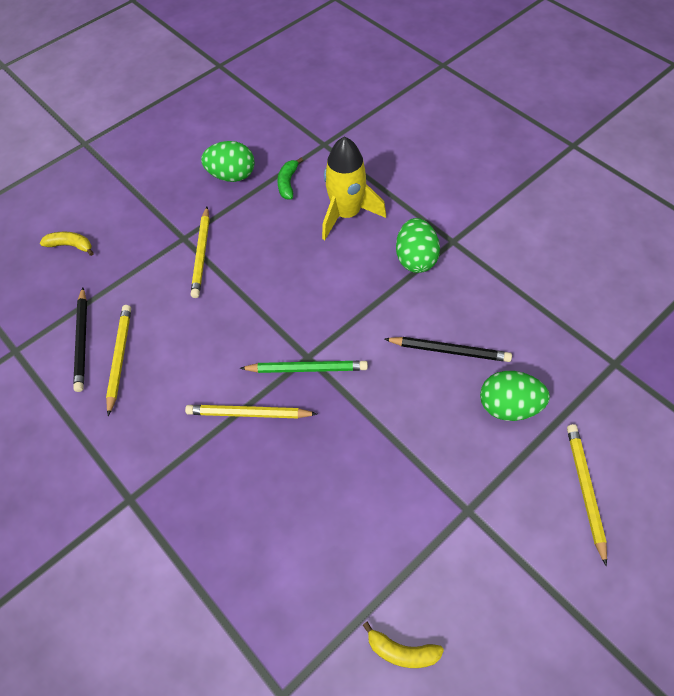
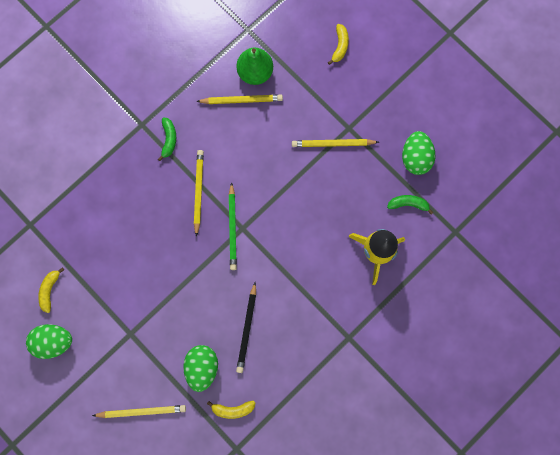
camera: 85 degrees right, 20 degrees up
(82, 341) = (255, 72): black pencil -> green pear
(161, 456) = (169, 139): none -> green banana
(416, 259) = (330, 307): green egg -> green egg (54, 341)
(562, 367) = (233, 409): none -> yellow banana

